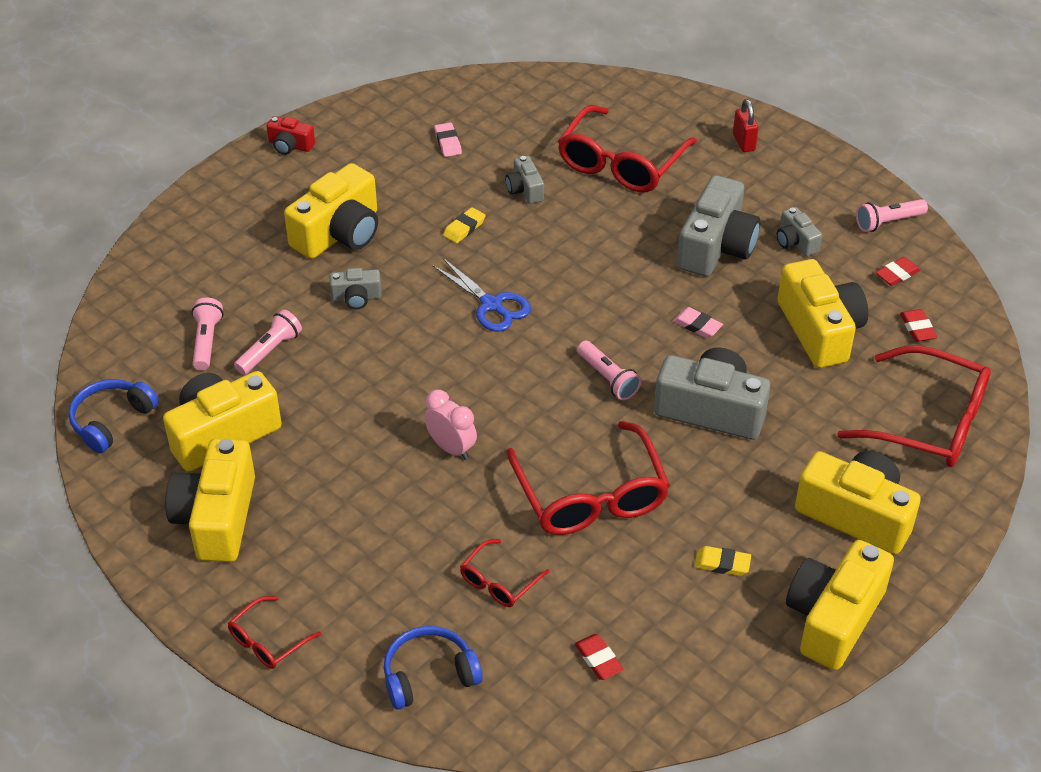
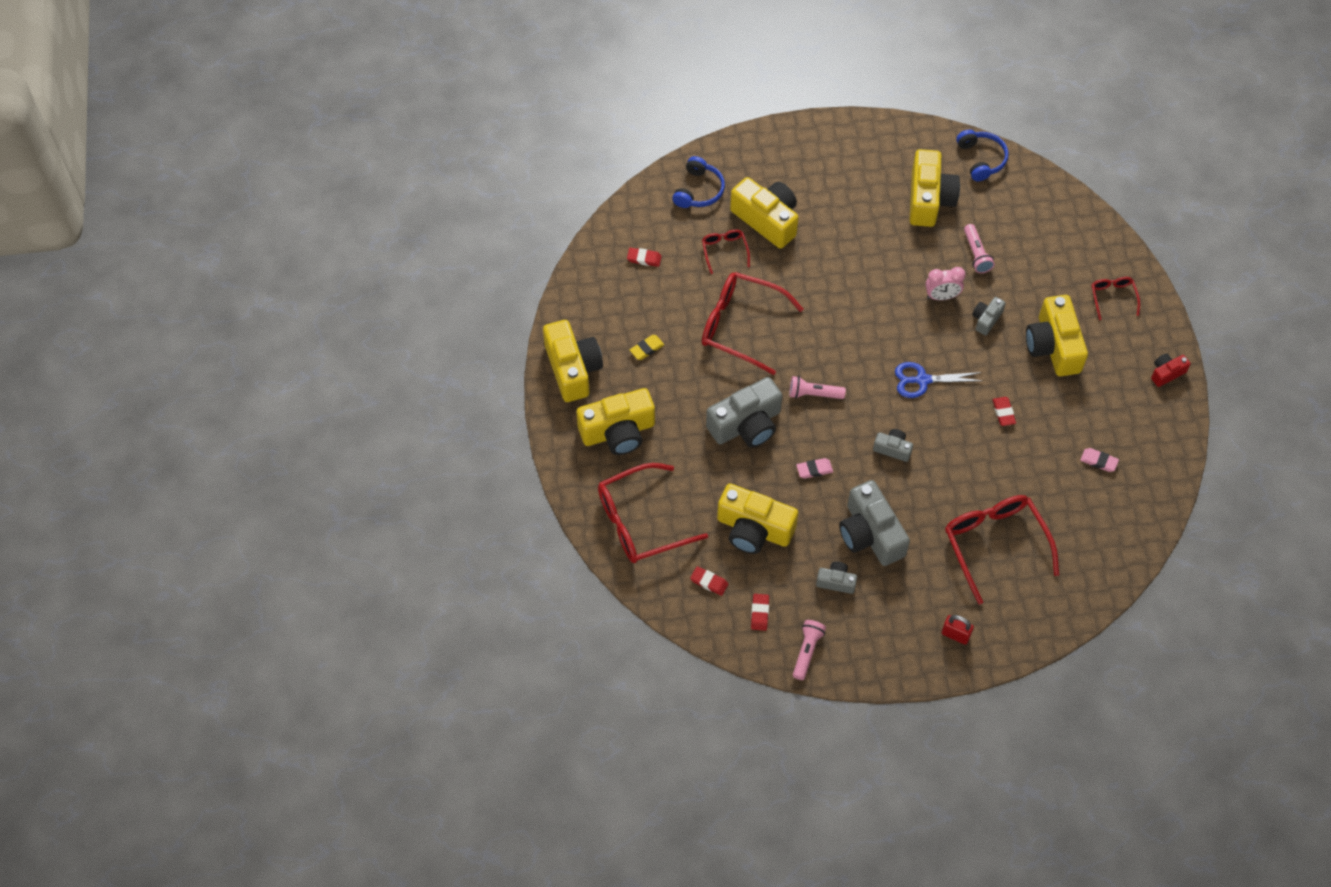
camera: 130 degrees right, 15 degrees up
(206, 341) = (1009, 230): pink flashlight -> none
(217, 518) = (871, 166): yellow camera -> yellow camera (767, 219)
(267, 641) = (775, 144): red glasses -> red glasses (1113, 297)
(451, 448) = (829, 288): pink clock -> pink clock (941, 296)
(464, 228) = (1003, 412): yellow eraser -> red eraser
(525, 189) = (1013, 470): grey camera -> grey camera (892, 449)

